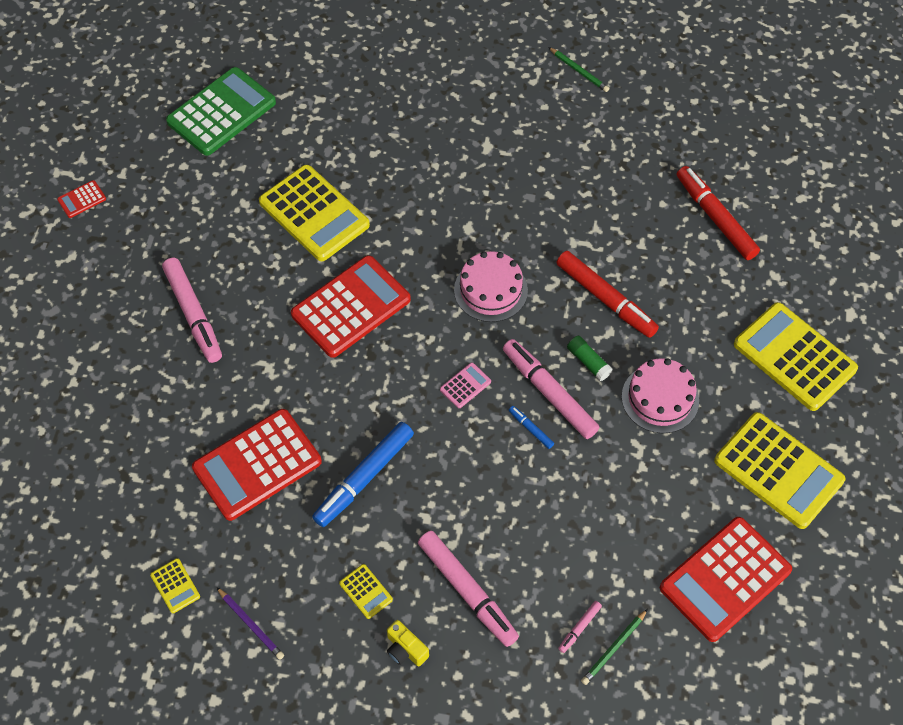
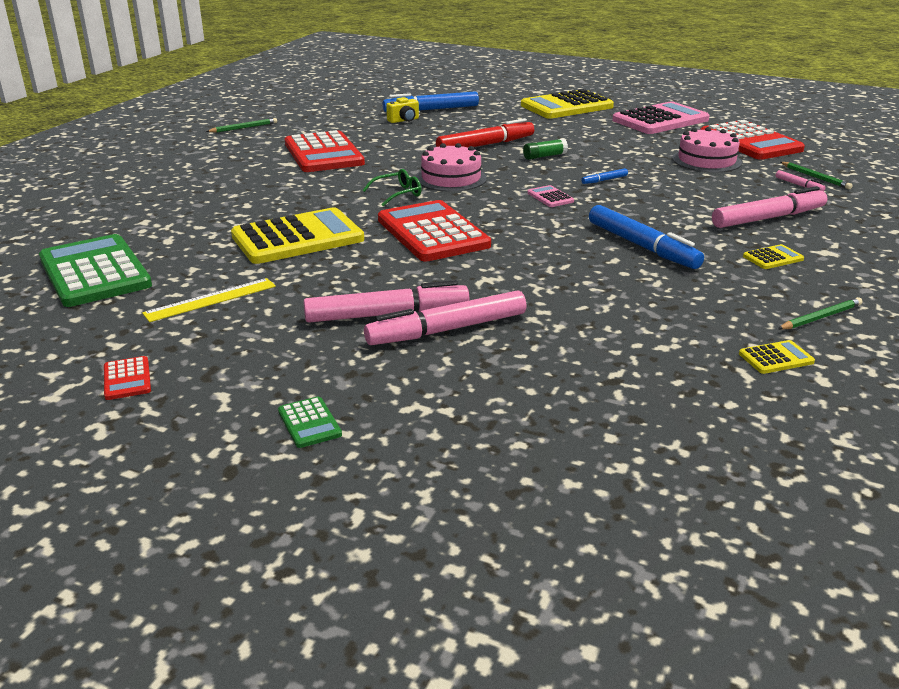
camera: 75 degrees left, 30 degrees down
(48, 312) = (309, 423): none -> green calculator
(194, 199) = (211, 300): none -> yellow ruler
(251, 624) = (820, 317): purple pencil -> green pencil
(257, 465) = (615, 296): red calculator -> red calculator (323, 154)
(405, 649) = (833, 247): yellow camera -> yellow camera (404, 120)
(434, 257) = (398, 194): none -> green glasses
(549, 393) = (570, 171): pink marker -> pink marker (447, 330)
(660, 398) = (588, 141): pink cake -> pink cake (706, 160)
(715, 218) = (431, 110): red marker -> blue marker
(778, 470) = (660, 120): yellow calculator -> pink calculator

